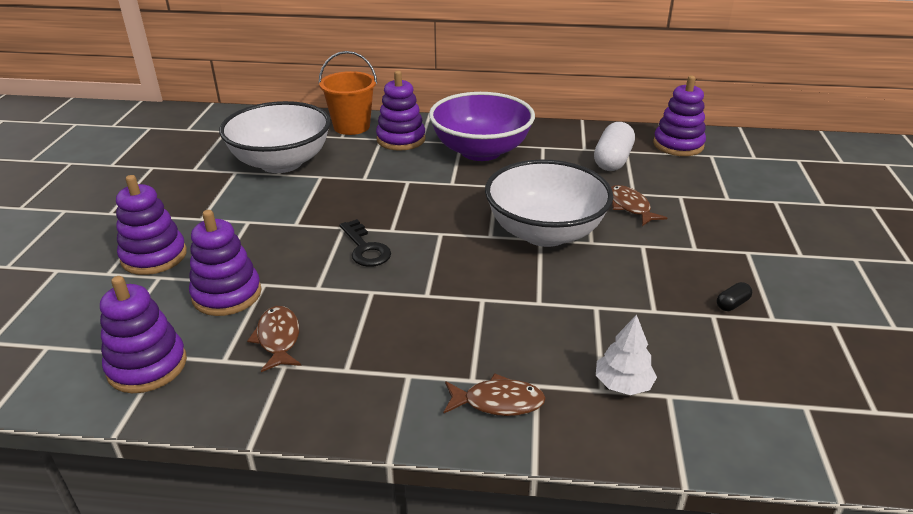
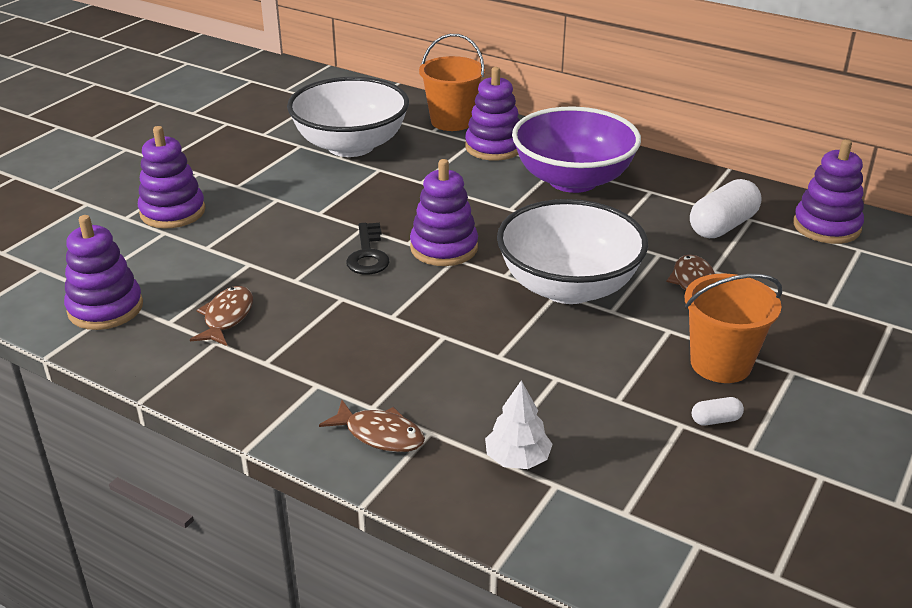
camera: 25 degrees right, 0 degrees up
(227, 294) = (211, 264): purple stacking toy -> purple stacking toy (444, 248)
(698, 260) = (720, 364): none -> orange bucket
(732, 304) = (715, 420): black capsule -> white capsule

